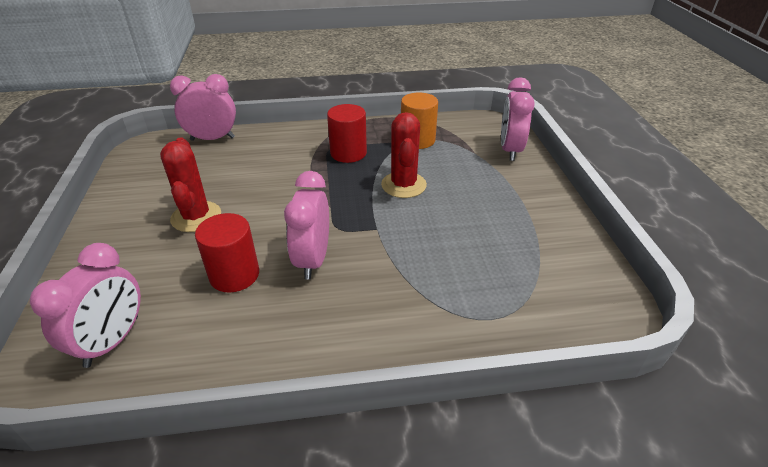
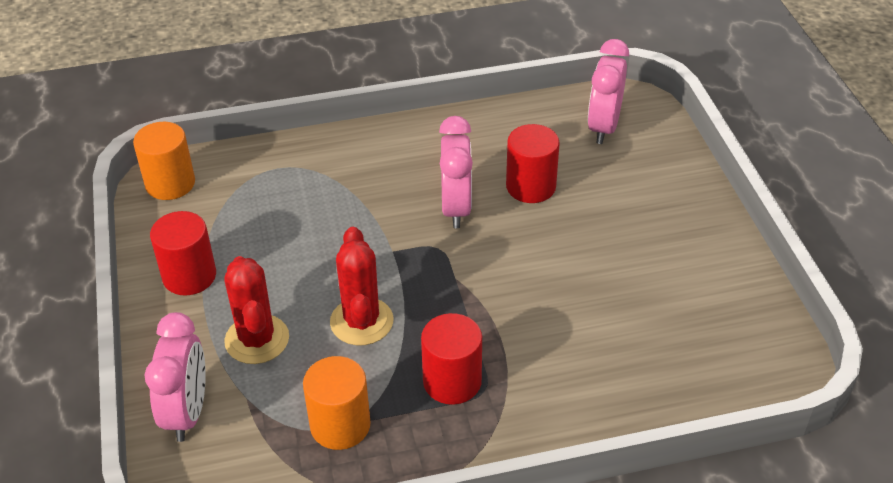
camera: 175 degrees right, 5 degrees up
(196, 217) = (614, 249): red cactus -> red cactus (257, 339)
(212, 139) = (689, 398): pink clock -> none
(542, 222) = (189, 276): none -> red cylinder
(603, 309) = (170, 184): none -> orange cylinder

